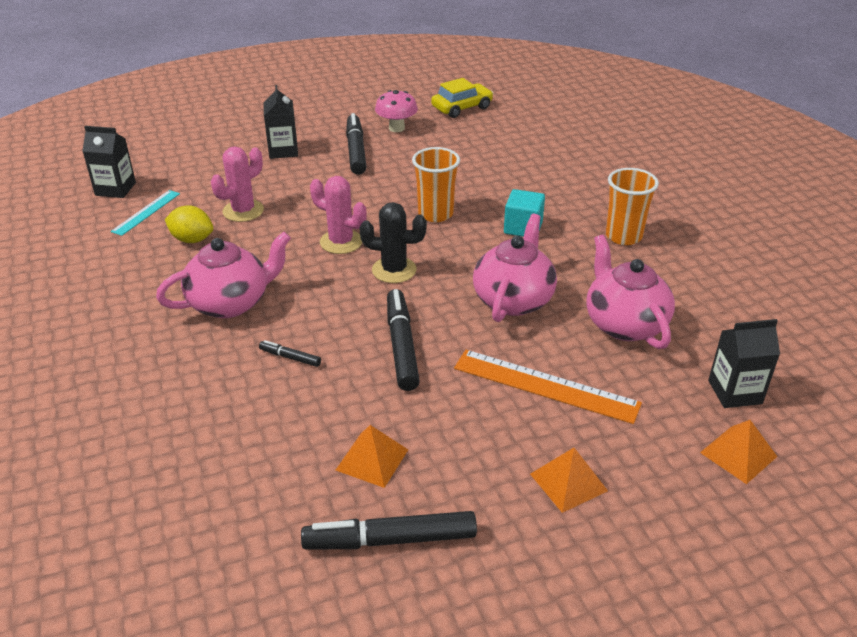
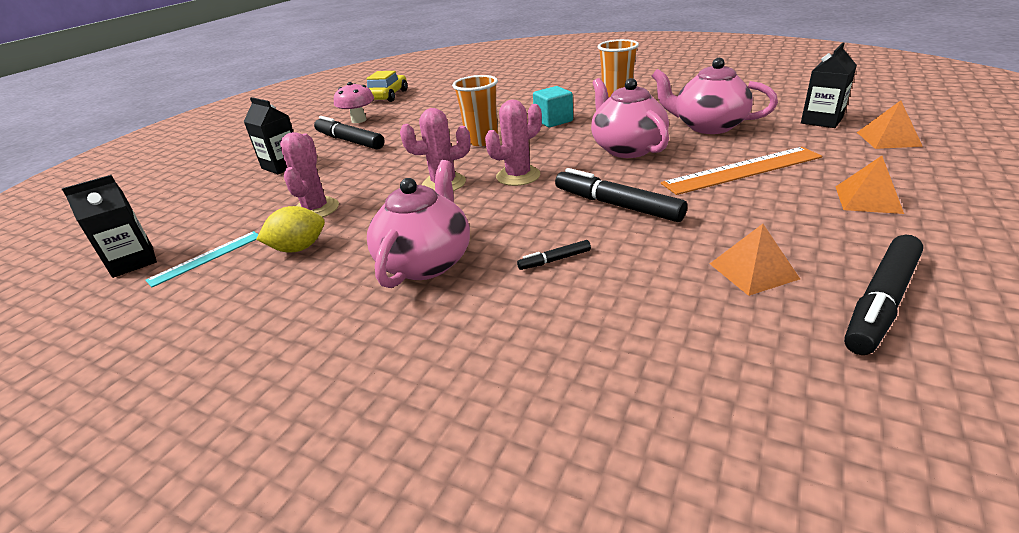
camera: 40 degrees left, 5 degrees down
(146, 212) = (206, 258): turquoise ruler -> turquoise ruler turned 60 degrees clockwise
(394, 270) = (518, 176): black cactus -> pink cactus

